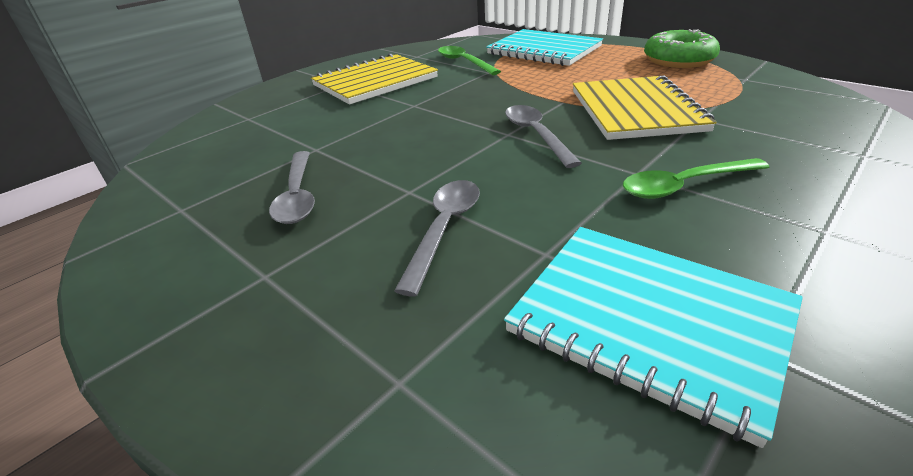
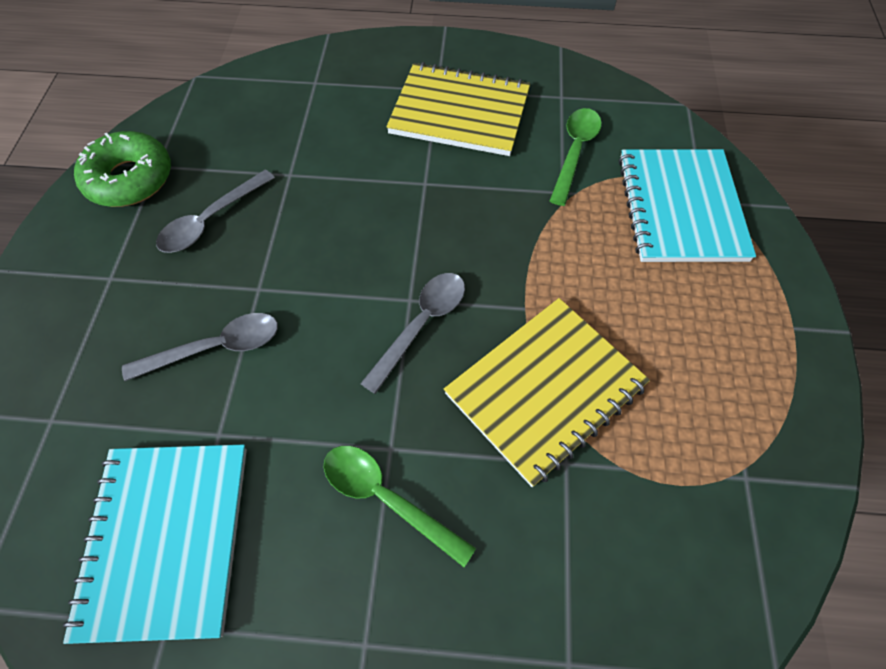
camera: 50 degrees right, 25 degrees up
(678, 60) = (764, 374): green donut -> green donut (130, 179)

